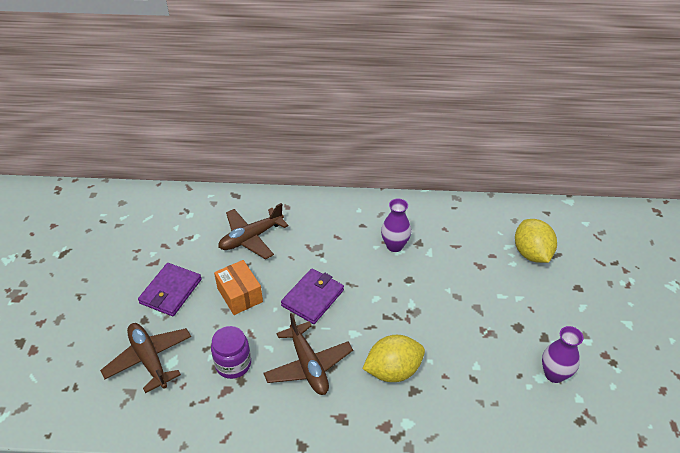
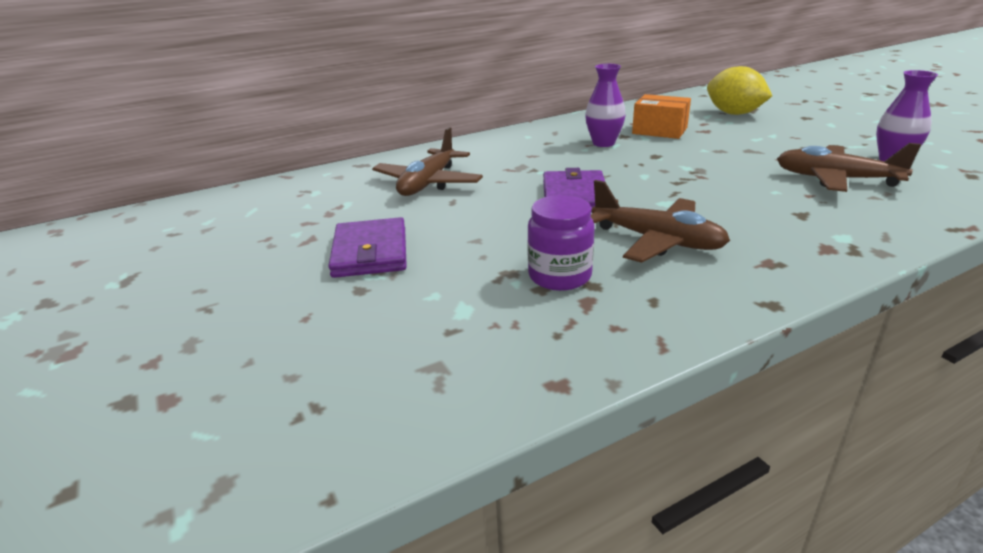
camera: 30 degrees left, 15 degrees down
(149, 359) = (422, 321): brown plane -> brown plane (835, 179)
(240, 295) = (478, 223): orange box -> orange box (659, 130)
(393, 370) = (754, 210): yellow lemon -> none

